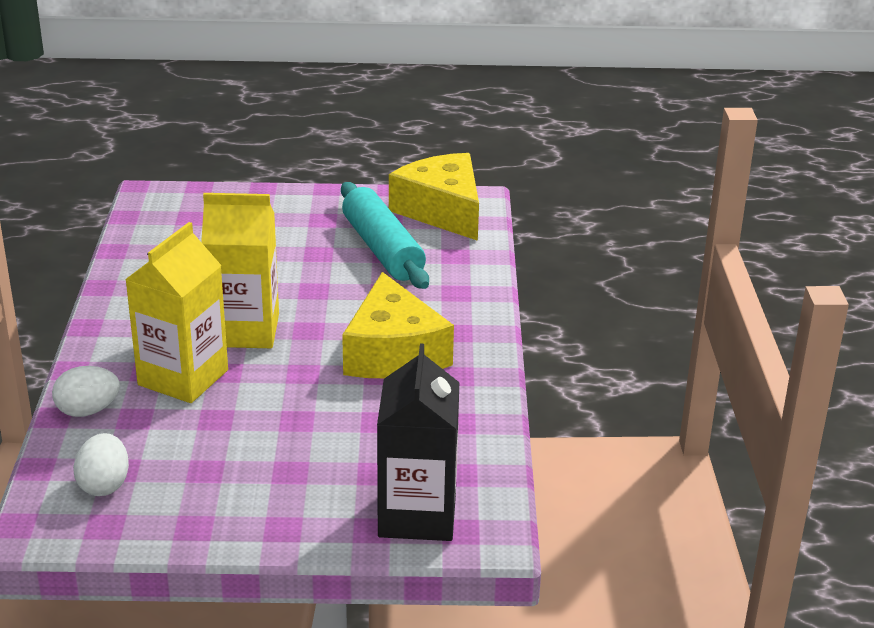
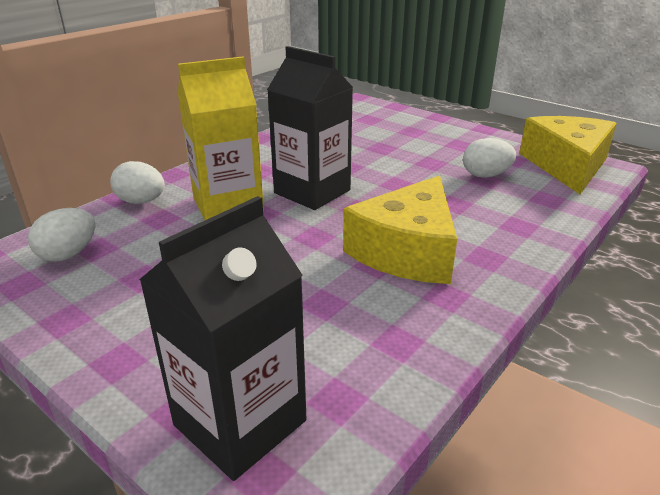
camera: 40 degrees right, 0 degrees up
(245, 330) = (312, 191): yellow carton -> black carton
(383, 249) = (485, 175): turquoise rolling pin -> white egg

